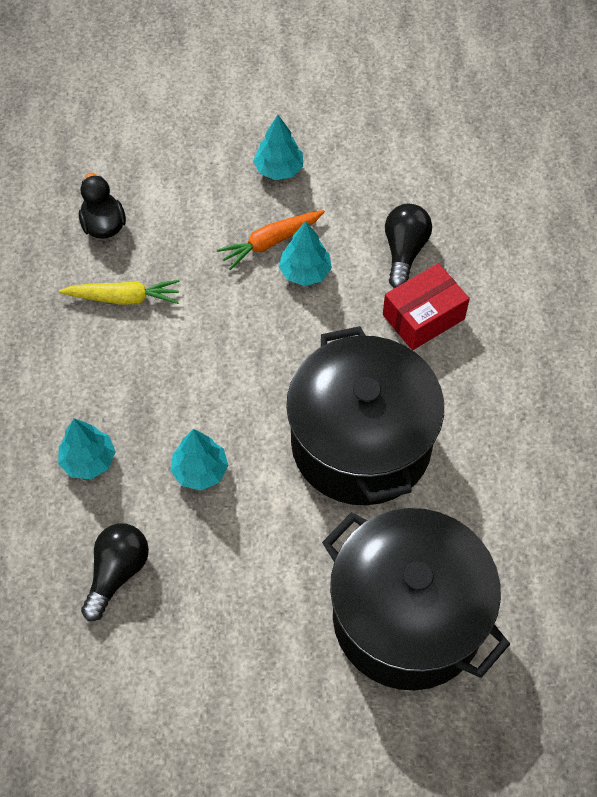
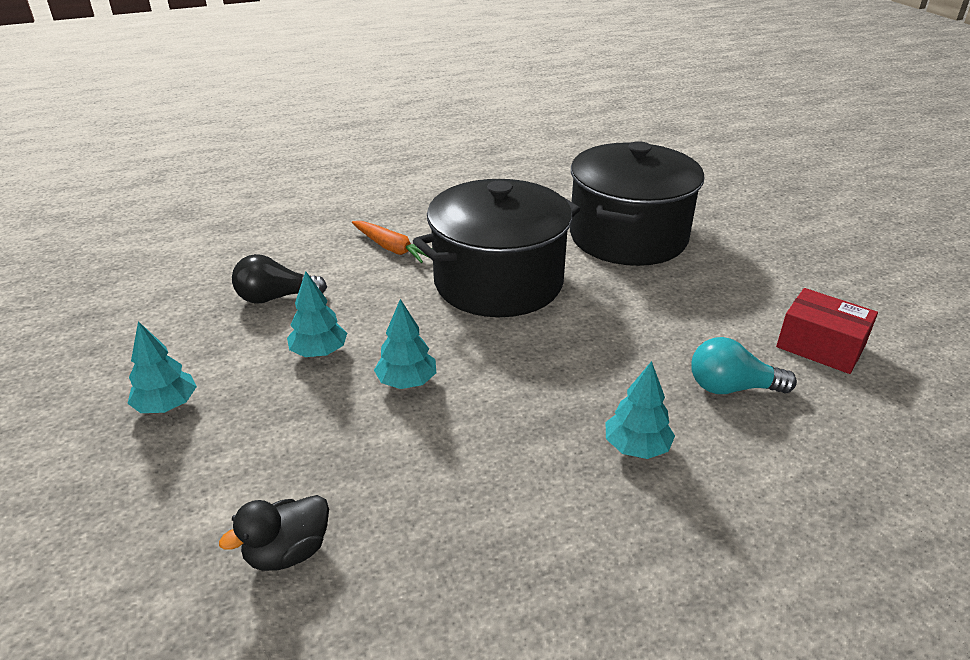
camera: 110 degrees left, 25 degrees down
(117, 572) = (731, 388): black light bulb -> turquoise light bulb
(123, 298) = (405, 489): yellow carrot -> none
(200, 471) = (589, 364): turquoise tree -> turquoise tree (407, 382)
(270, 242) = (283, 386): orange carrot -> orange carrot (392, 248)
(423, 317) = (350, 275): red box -> red box (820, 346)

